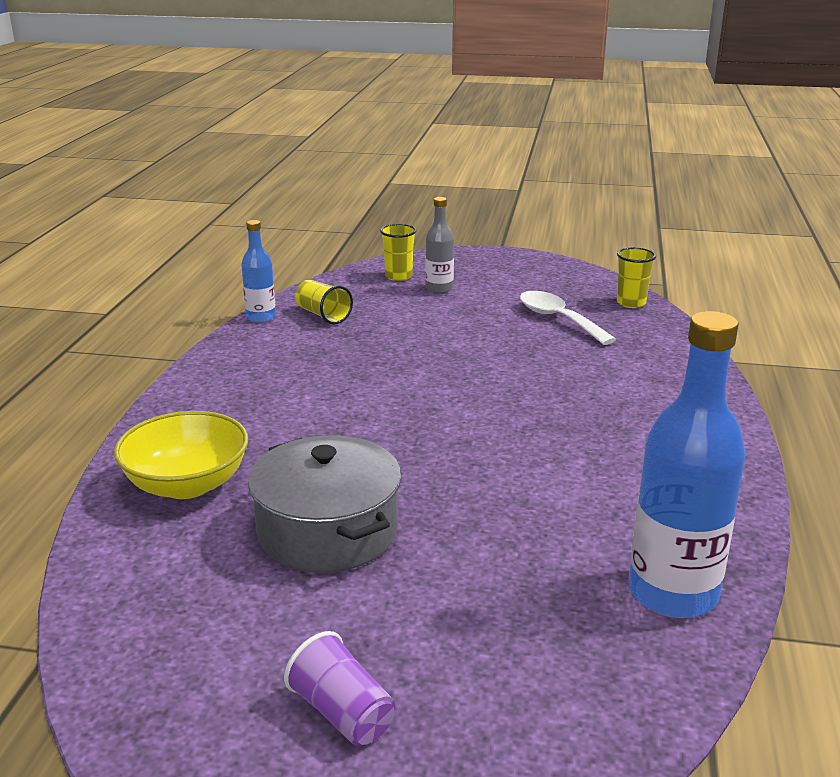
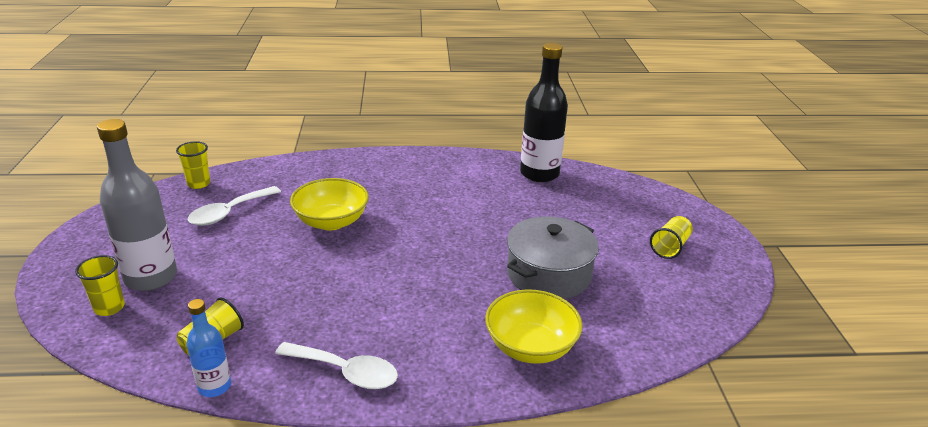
camera: 105 degrees left, 5 degrees up
(234, 371) = (345, 372): none -> white spoon
(342, 713) = (670, 247): purple cup -> yellow cup
(439, 289) = (151, 277): grey bottle -> grey bottle, size x1.88
(524, 376) = (331, 221): none -> yellow bowl
(672, 593) = (539, 174): blue bottle -> black bottle

